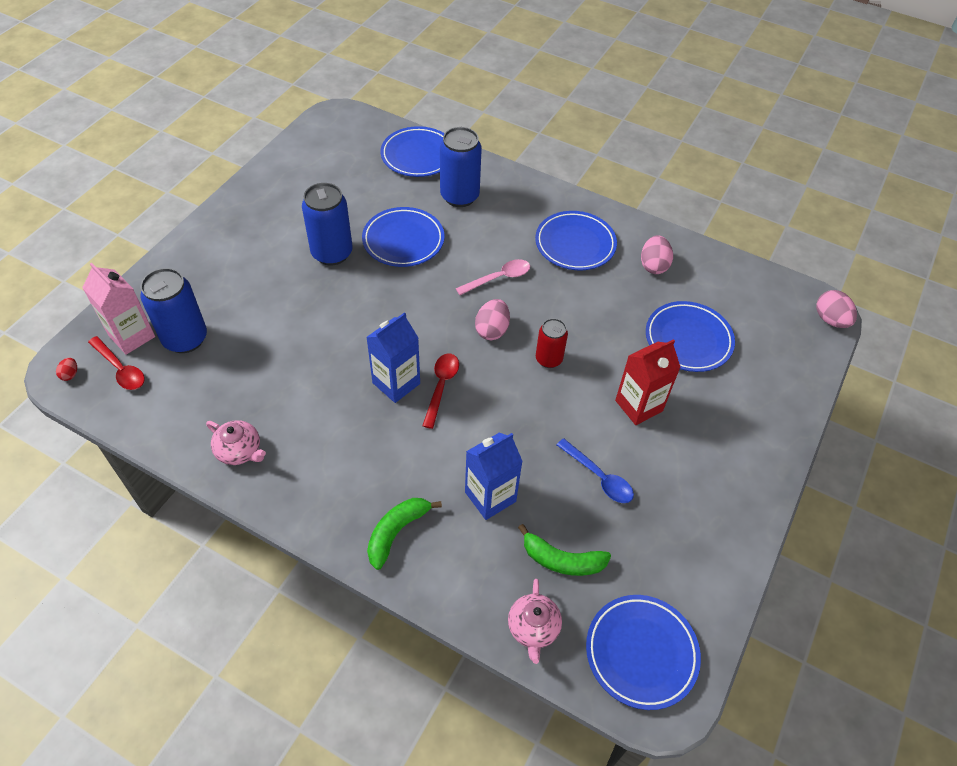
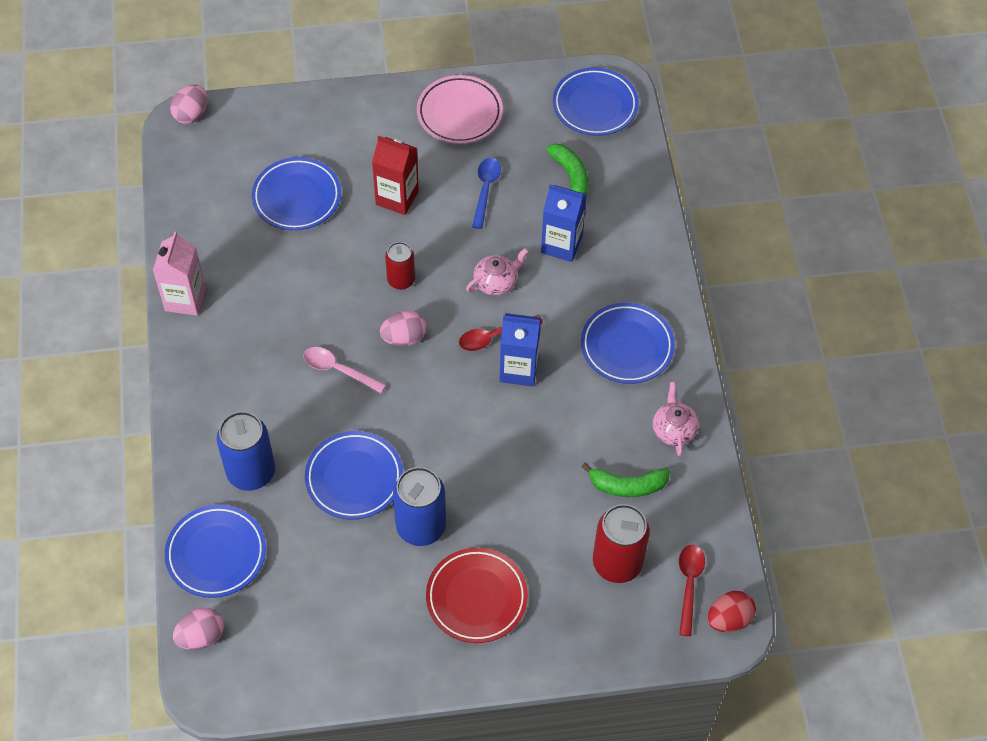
camera: 125 degrees left, 5 degrees up
(70, 374) = (729, 619): red egg -> red egg, size x1.93
(132, 336) = (653, 609): pink carton -> pink carton (185, 299)
(185, 339) = (617, 563): blue can -> red can
(252, 251) = (476, 598): none -> red plate
(396, 532) = (639, 282): green banana -> green banana (627, 486)
(533, 628) = (631, 167): pink teapot -> pink teapot (496, 282)
(575, 244) = (243, 336): blue plate -> blue plate (627, 346)
(653, 265) = (223, 262): pink egg -> pink egg (201, 636)
(710, 515) = (459, 113): none -> pink plate

